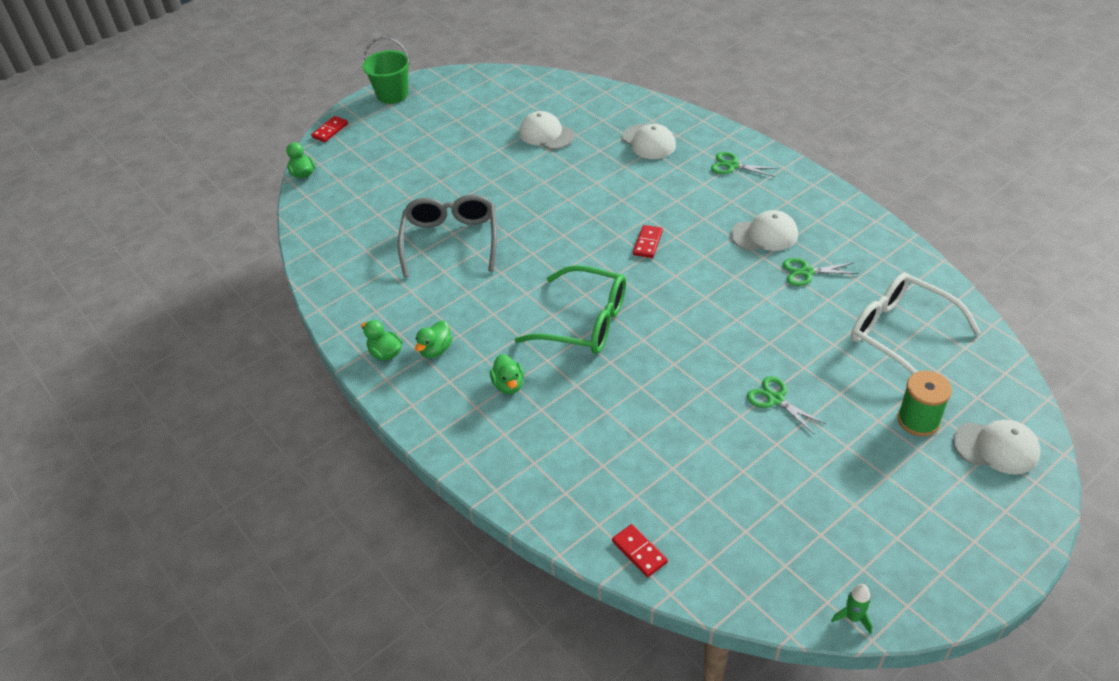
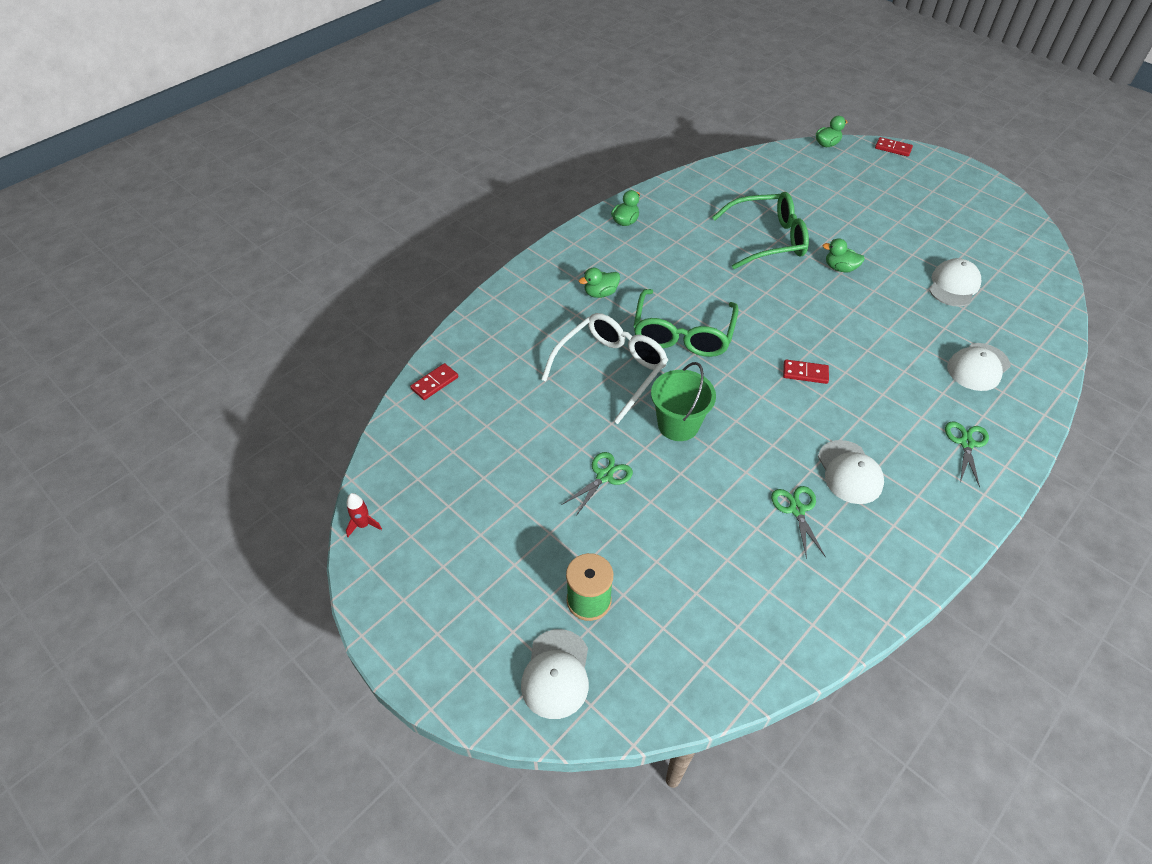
camera: 80 degrees right, 5 degrees up
(392, 95) = (967, 175): green bucket -> green bucket (678, 425)
(435, 350) = (633, 247): green duck -> green duck (840, 268)
(451, 240) = (768, 239): grey glasses -> green glasses
(853, 617) = (363, 525): green rocket -> red rocket
(900, 334) = (716, 596): white glasses -> white glasses (611, 369)

